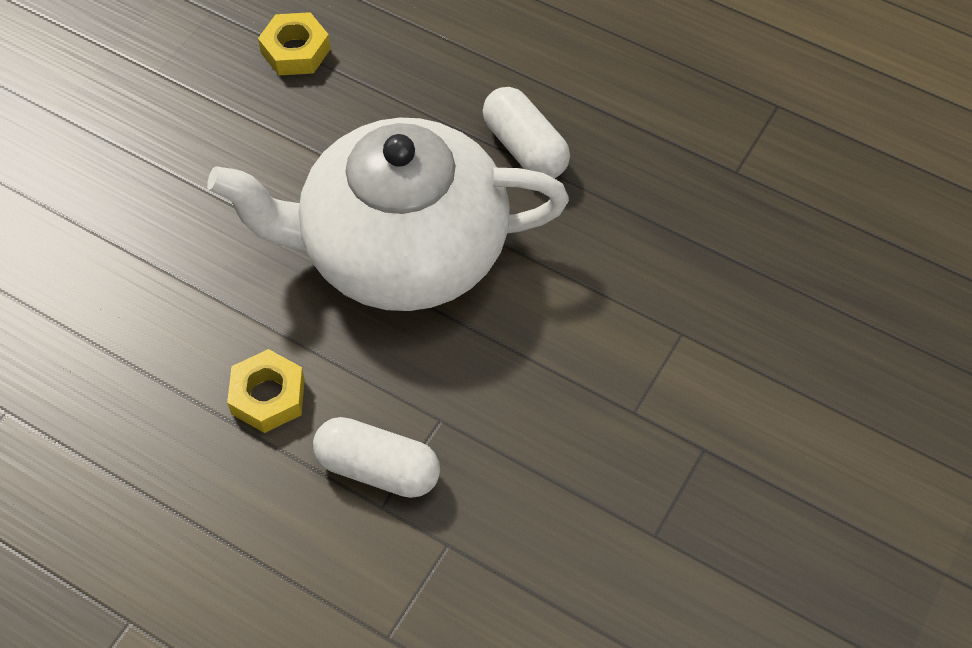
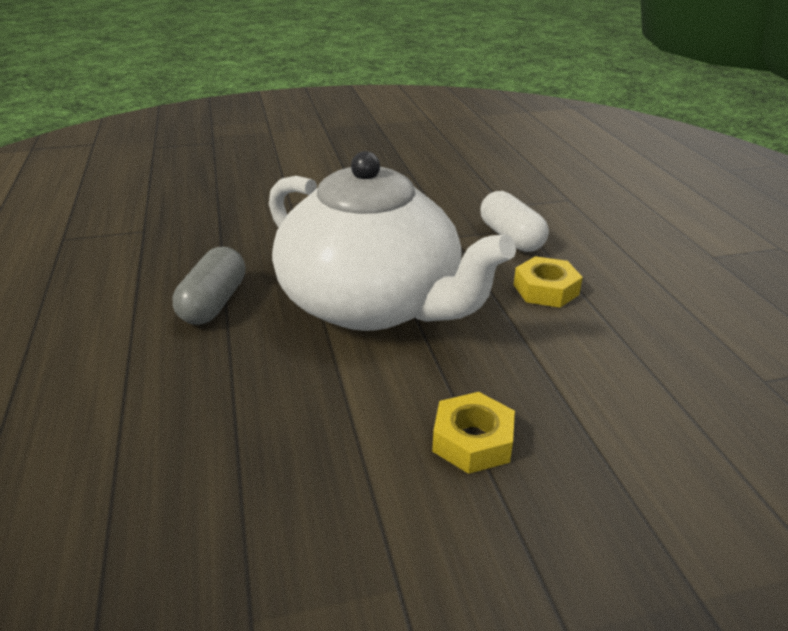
camera: 135 degrees left, 25 degrees down
(295, 51) = (241, 491): yellow nut -> yellow nut (472, 441)
(525, 148) = (213, 303): white capsule -> grey capsule

